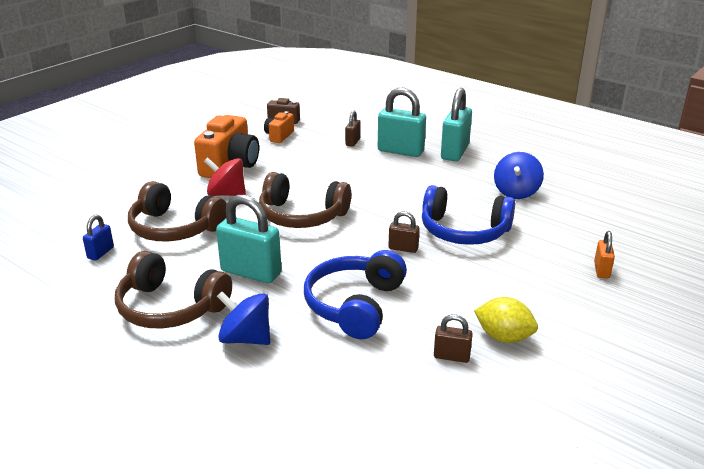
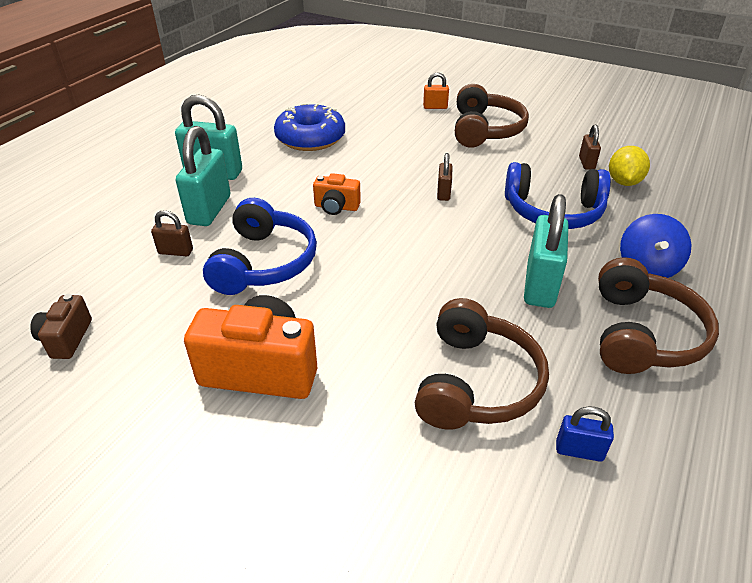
camera: 100 degrees left, 10 degrees up
(226, 194) = (359, 350): red spinning top -> none
(279, 136) = (142, 332): orange camera -> orange camera (336, 207)
(301, 216) = (401, 267): brown headphones -> brown headphones (485, 130)
(464, 231) = (397, 163): blue headphones -> blue headphones (264, 263)
(503, 337) = (547, 144): yellow lemon -> yellow lemon (623, 182)
(516, 192) = (310, 138): blue spinning top -> blue donut

